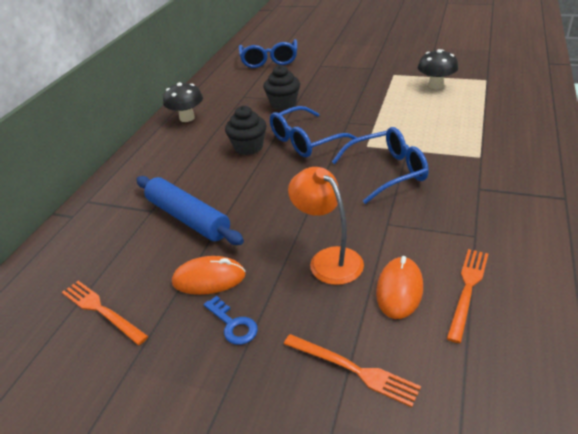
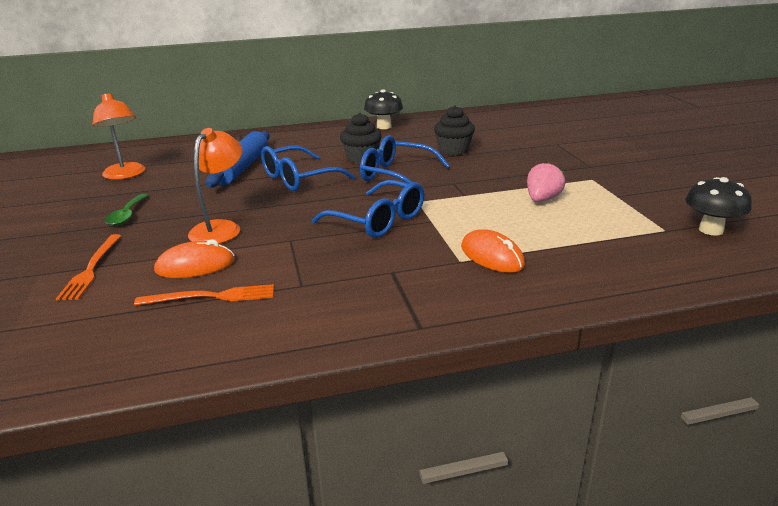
camera: 55 degrees right, 10 degrees down
(101, 310) = (126, 175): orange fork -> orange lamp
(209, 279) = (173, 194): orange mouse -> orange mouse (492, 256)
(233, 324) = (127, 215): blue key -> green spoon
(269, 60) = (531, 123): blue glasses -> blue glasses (299, 179)
(410, 100) = (542, 199): none -> pink strawberry
(435, 85) = (599, 205): black mushroom -> black mushroom (711, 230)

